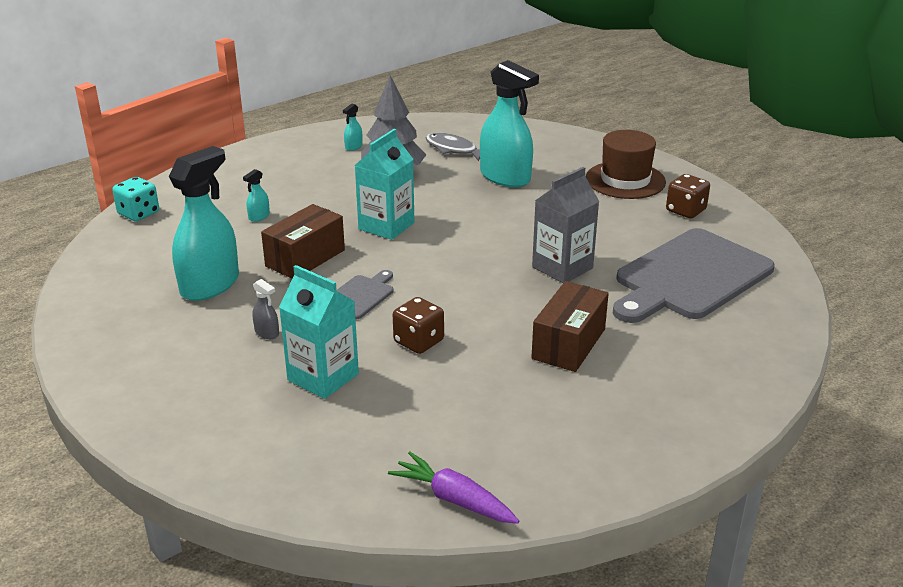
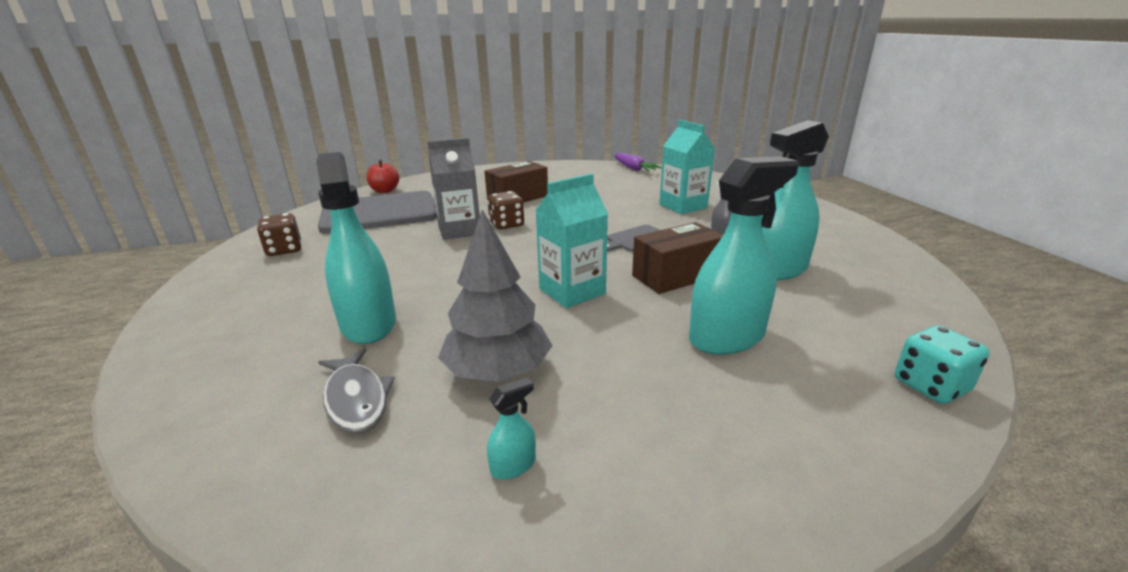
camera: 155 degrees left, 5 degrees down
(259, 216) = (727, 337): turquoise spray bottle -> turquoise spray bottle, size x2.48
(418, 341) = (610, 211): brown dice -> brown dice (506, 224)
(625, 180) = (260, 289): brown hat -> none
(773, 317) = (385, 191): none -> red apple

